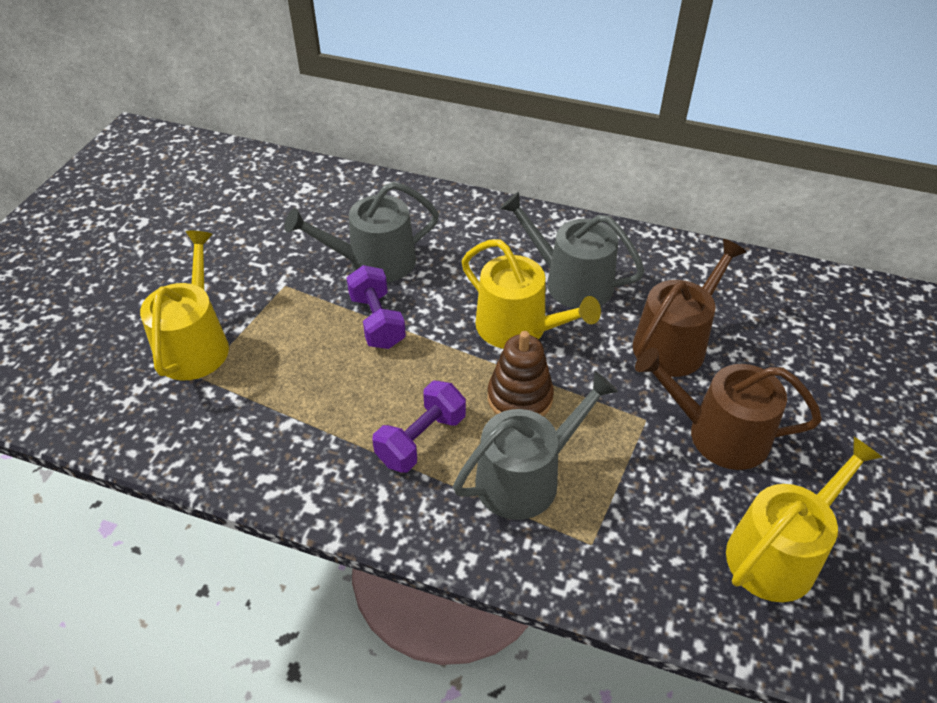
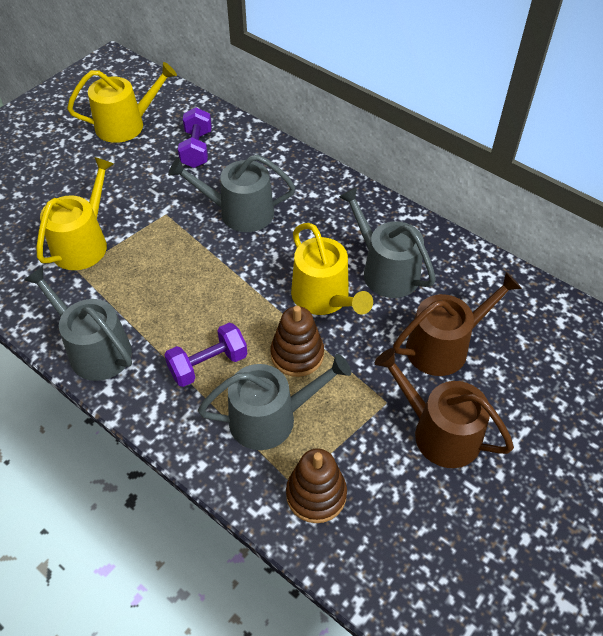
camera: 20 degrees right, 5 degrees up
(269, 464) = (94, 349): none -> grey watering can
(377, 321) = (220, 262): purple dumbbell -> purple dumbbell (197, 149)
(622, 546) = (316, 494): none -> brown stacking toy
(778, 552) = (436, 541): yellow watering can -> yellow watering can (126, 125)

